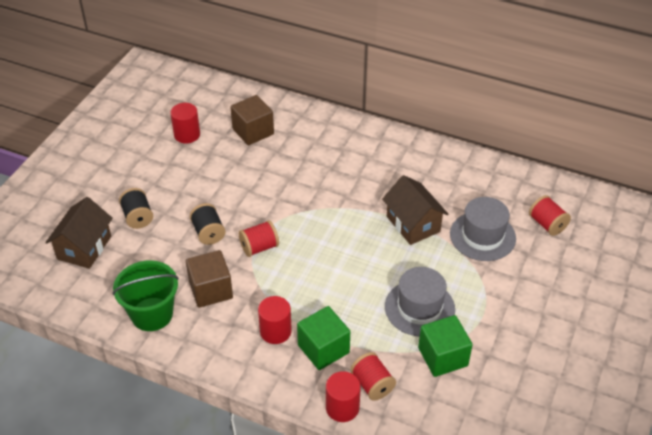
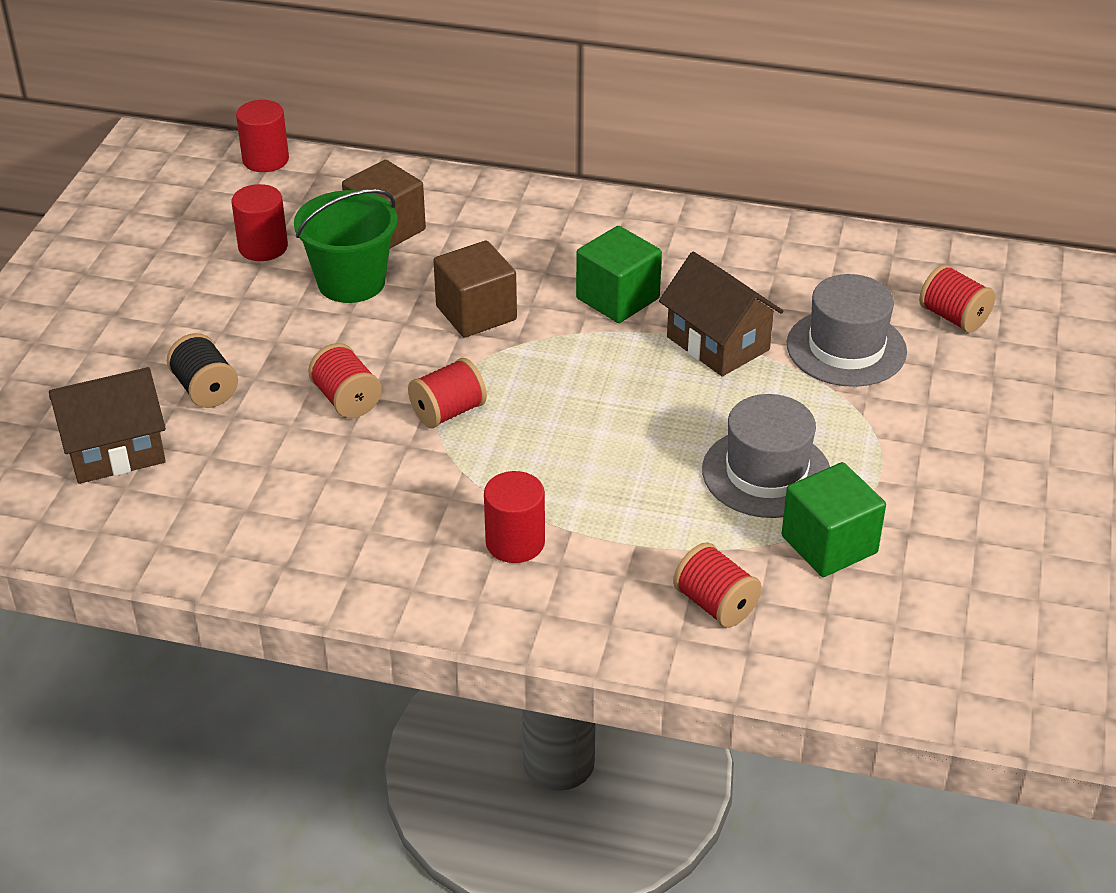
camera: 10 degrees left, 5 degrees down
(84, 248) = (115, 451): brown house -> brown house turned 60 degrees clockwise
(152, 314) = (275, 544): green bucket -> green bucket (351, 282)
(208, 233) = (346, 400): black spool -> red spool
(211, 290) = (376, 491): brown cube -> brown cube (476, 313)
(323, 349) = (611, 559): green cube -> green cube (617, 298)
(342, 407) = (671, 648): red cylinder -> red cylinder (265, 160)

